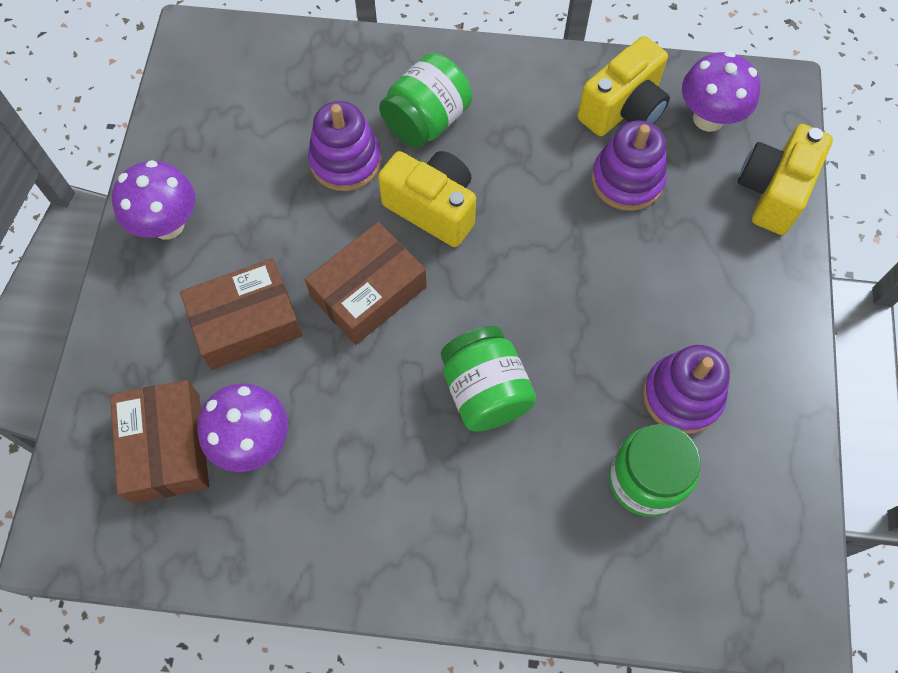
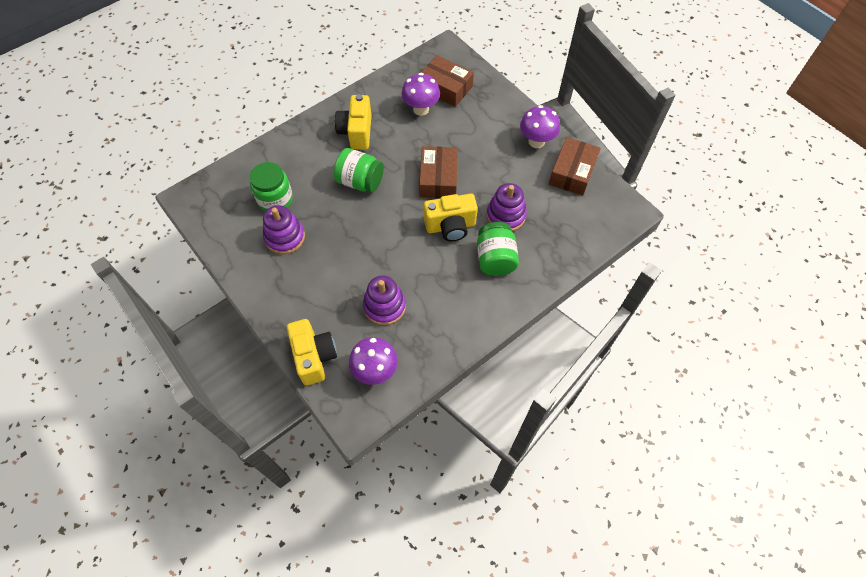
camera: 135 degrees right, 5 degrees down
(246, 322) = (467, 136): brown box -> brown box (572, 172)
(623, 109) = (419, 340): yellow camera -> yellow camera (356, 132)

